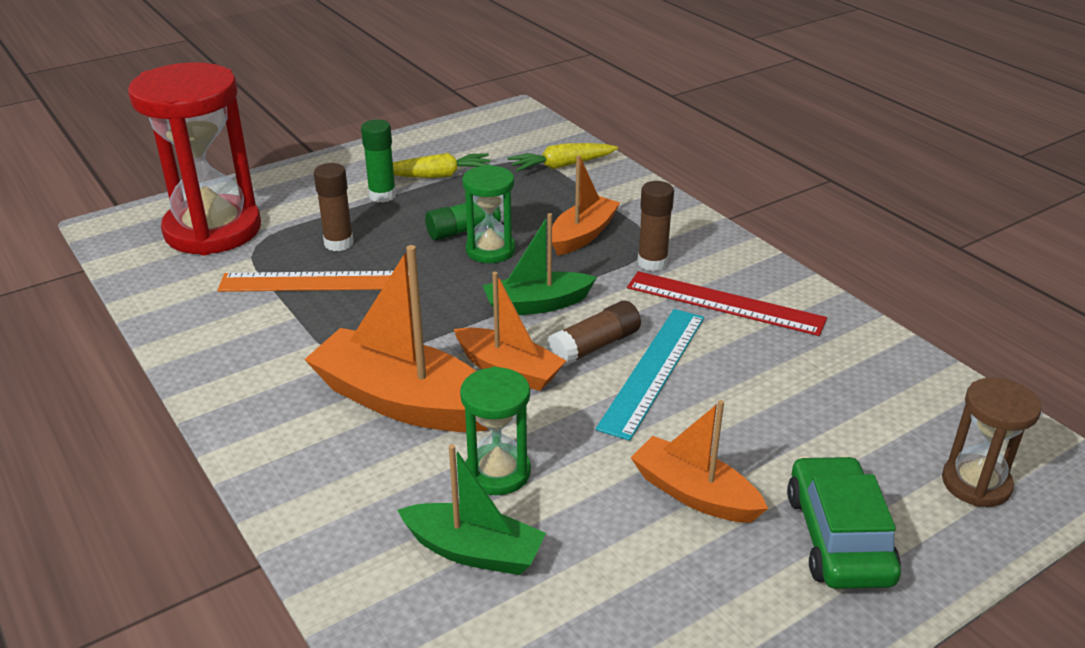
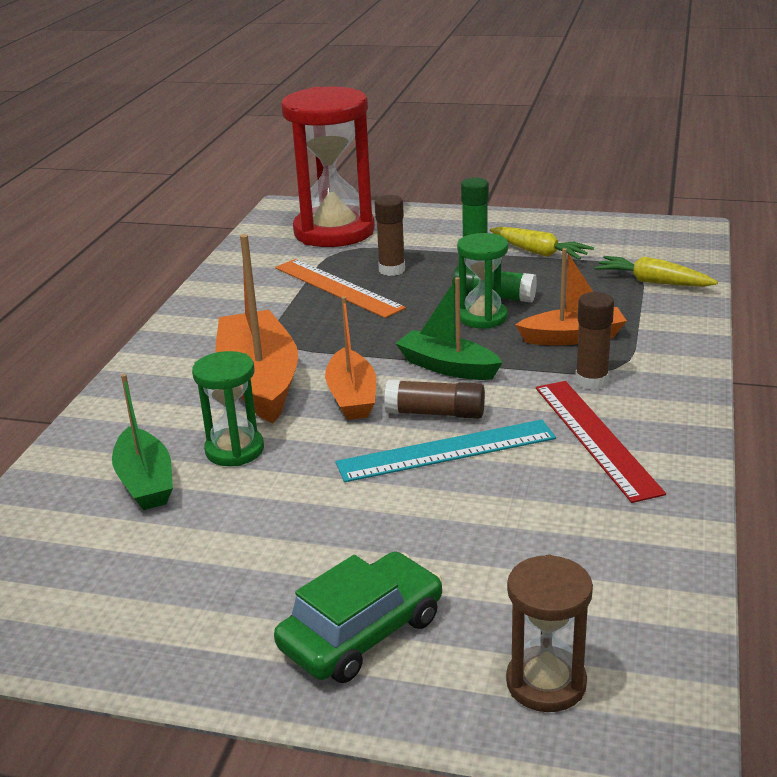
camera: 50 degrees right, 5 degrees down
(694, 494) = (321, 539): orange boat -> none

